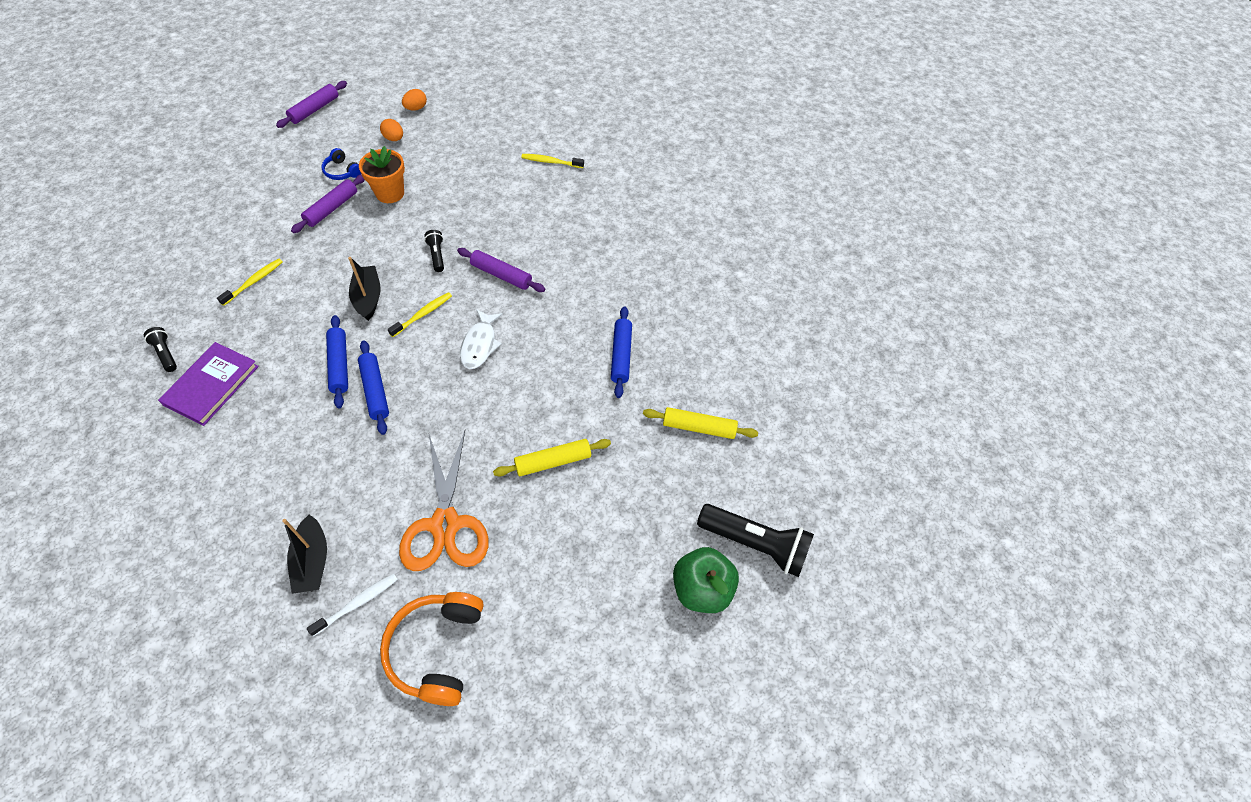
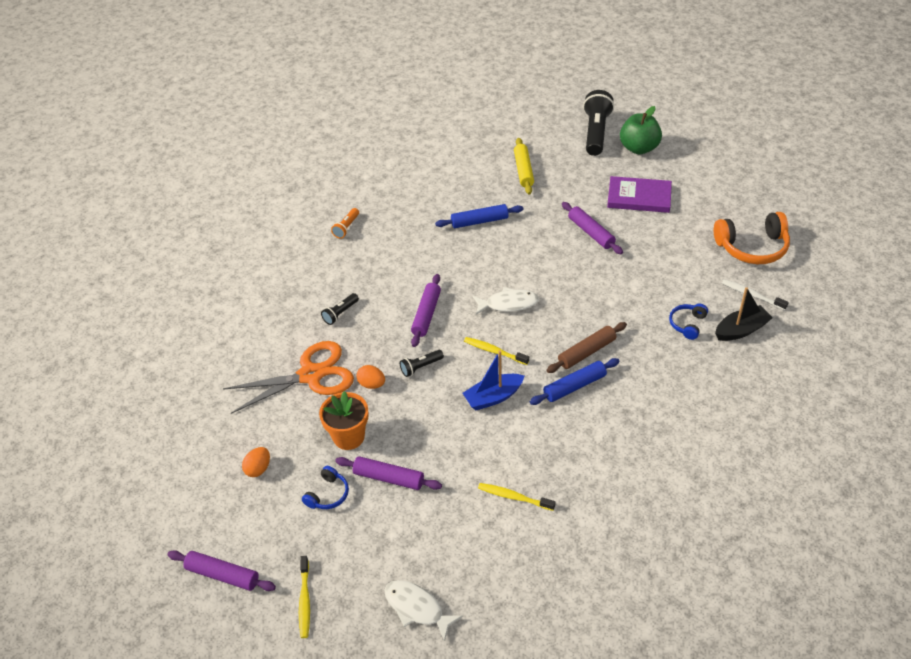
camera: 100 degrees left, 10 degrees down
(165, 353) = (630, 524): black flashlight -> black flashlight (340, 313)
(207, 199) = (417, 608): none -> white fish
(211, 385) = (642, 468): purple book -> purple book (639, 197)
(355, 505) = (687, 324): none -> blue headphones
(368, 298) = (493, 397): black boat -> blue boat
(375, 391) = (587, 352): blue rolling pin -> brown rolling pin
(416, 108) = (197, 469): orange egg -> orange egg (372, 384)
(445, 524) = (671, 271): orange scissors -> orange scissors (311, 375)
(551, 162) = (261, 324): yellow toothbrush -> yellow toothbrush (305, 600)
(553, 461) = (591, 233): yellow rolling pin -> purple rolling pin
(658, 241) = (346, 228): none -> orange flashlight

